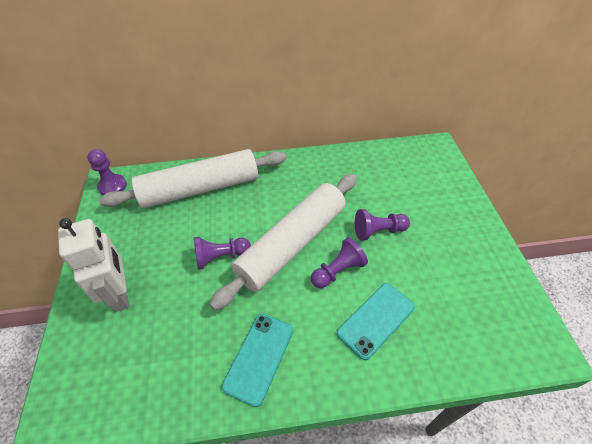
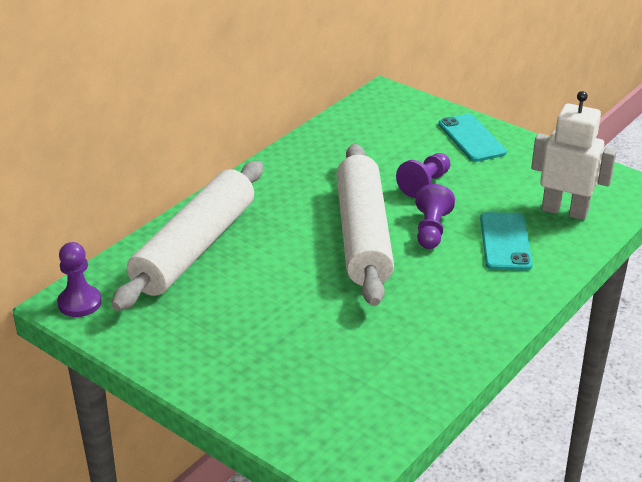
camera: 45 degrees left, 15 degrees down
(120, 294) = (255, 365): white robot -> white robot (564, 211)
(220, 257) = (310, 283): purple pawn -> none
(259, 357) = (451, 319): turquoise phone -> turquoise phone (472, 138)

